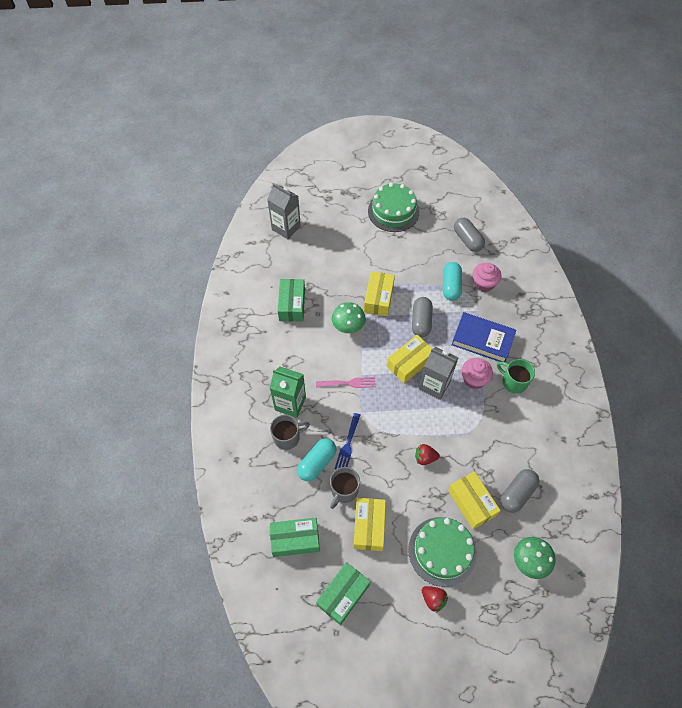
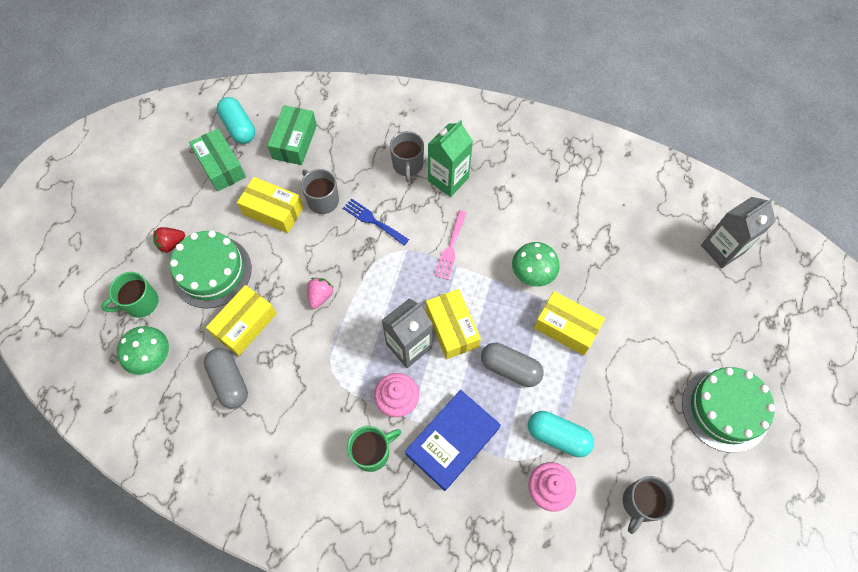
camera: 110 degrees right, 5 degrees up
(292, 305) = (587, 219): green box -> none
(317, 463) = (365, 184): turquoise capsule -> turquoise capsule (239, 127)
(425, 458) = (320, 296): red strawberry -> pink strawberry
(467, 240) = (640, 503): grey capsule -> grey mug
(471, 503) = (245, 324): yellow box -> yellow box turned 45 degrees counterclockwise
(493, 596) = (140, 303): none -> green mug

